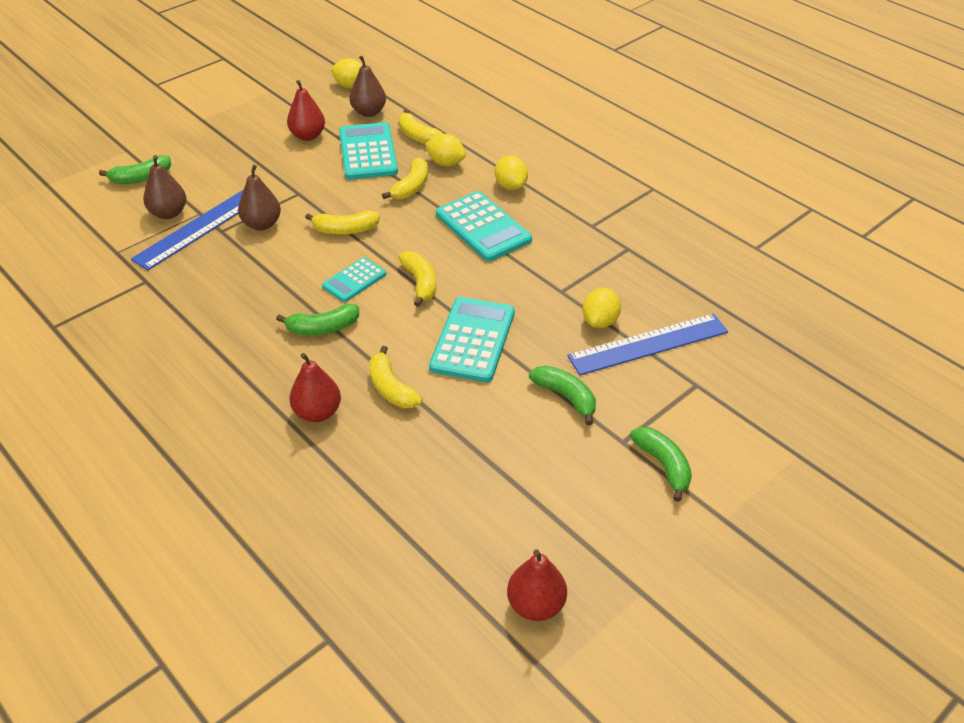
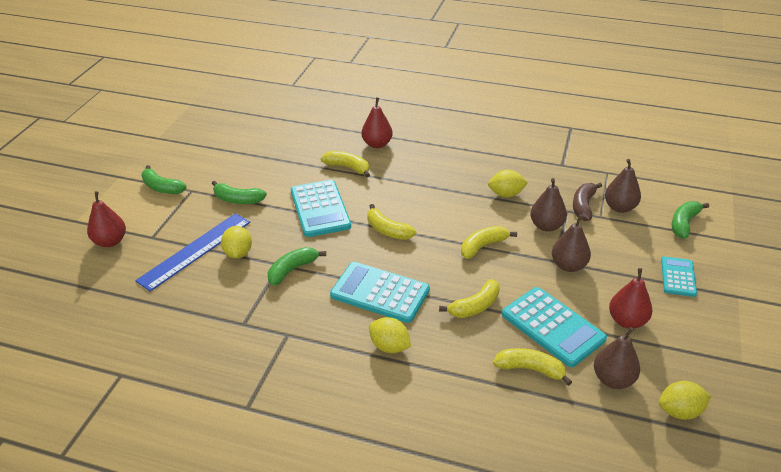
camera: 150 degrees right, 5 degrees down
(199, 228) = (583, 206): blue ruler -> brown banana
(293, 185) = (568, 266): none -> brown pear
(323, 328) = (421, 181): green banana -> green banana (292, 270)
(354, 280) = (434, 214): turquoise calculator -> turquoise calculator (678, 277)
(411, 187) = (475, 306): yellow banana -> yellow banana turned 120 degrees counterclockwise
(446, 163) = (471, 347): yellow lemon -> yellow lemon (506, 194)
(536, 605) = (207, 119): red pear -> red pear (110, 241)

